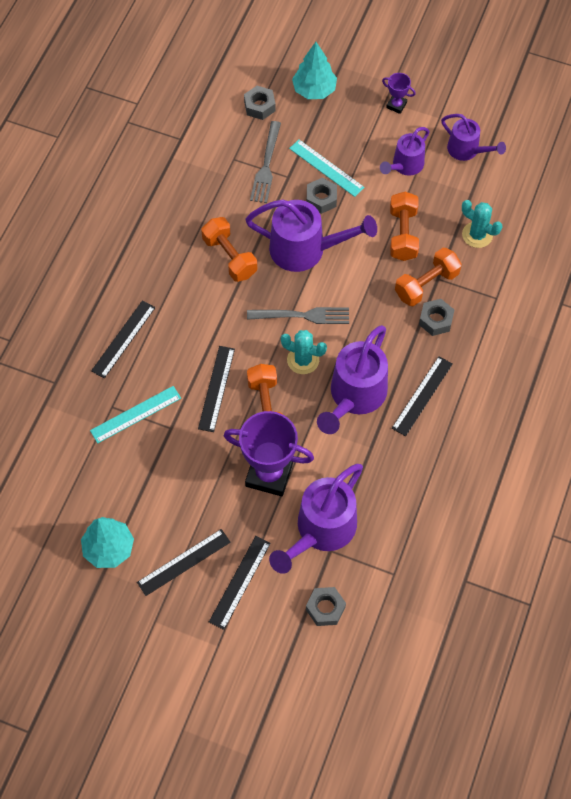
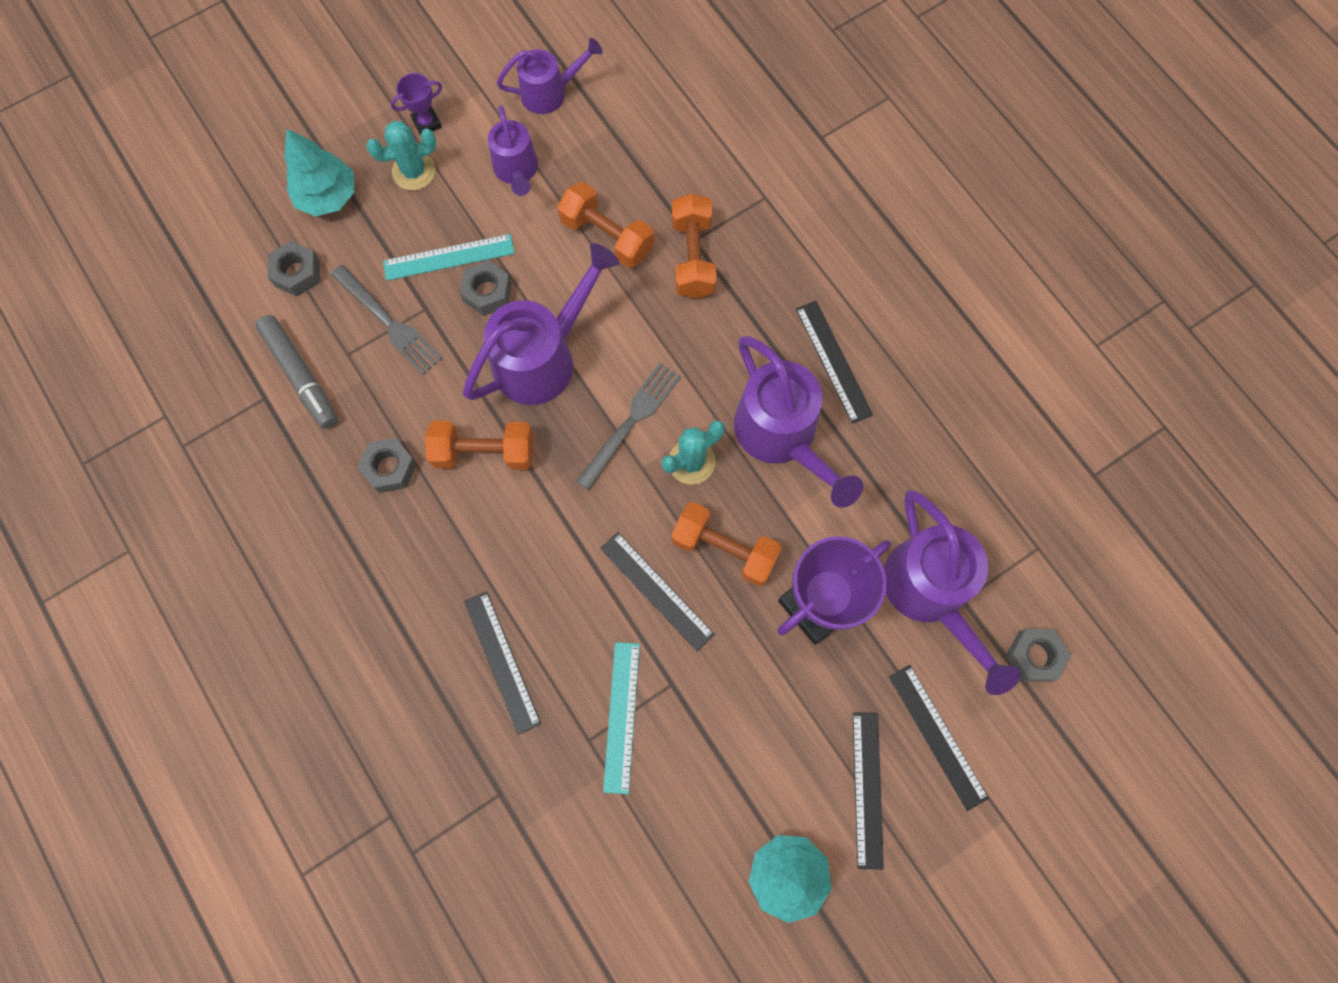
camera: 55 degrees left, 10 degrees up
(205, 146) = (301, 375): none -> grey marker
(436, 320) = (747, 279): grey nut -> grey nut (390, 468)
(477, 235) = (669, 160): turquoise cactus -> turquoise cactus (414, 171)

